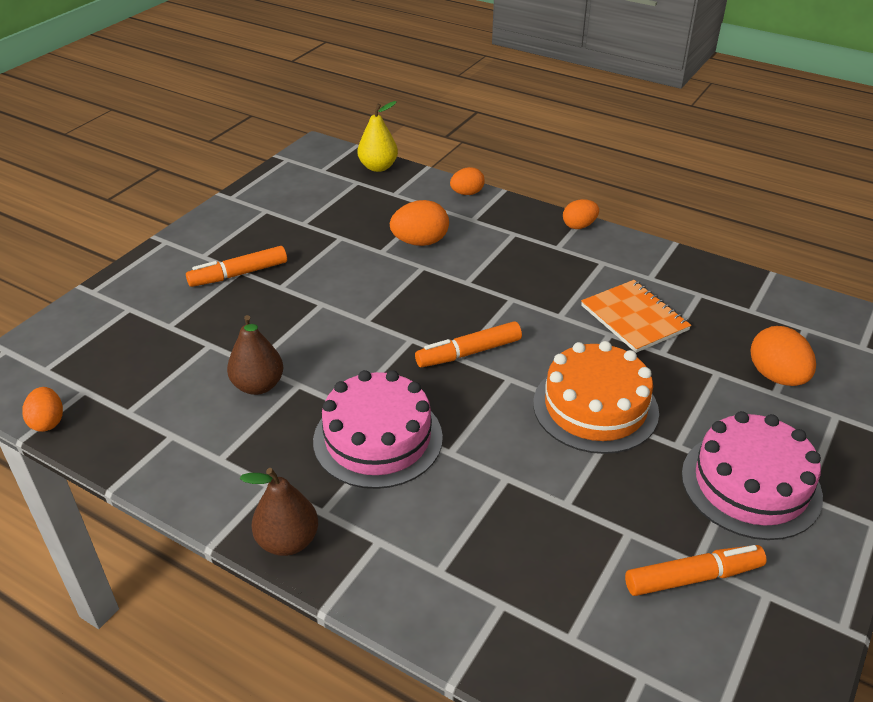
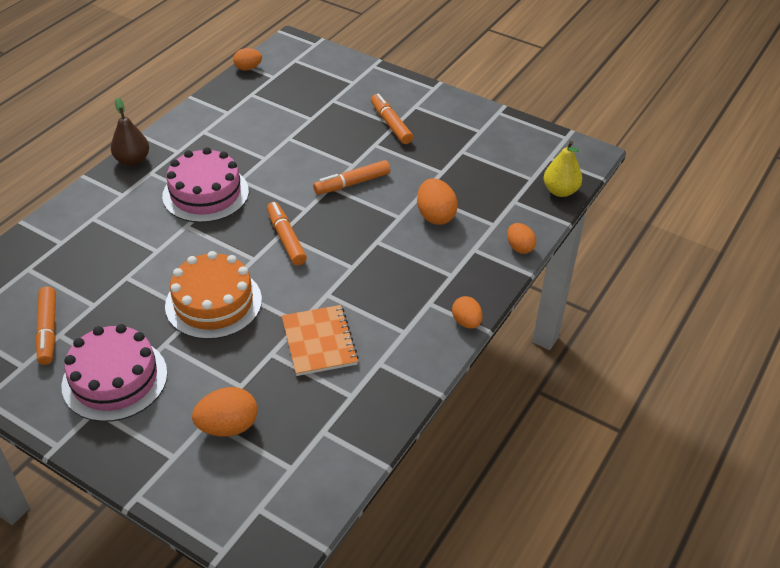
camera: 90 degrees right, 5 degrees up
(258, 385) = (266, 141): brown pear -> none
(360, 303) = (352, 183): none -> orange marker
(634, 318) = (319, 342): orange notebook -> orange notebook turned 75 degrees counterclockwise

